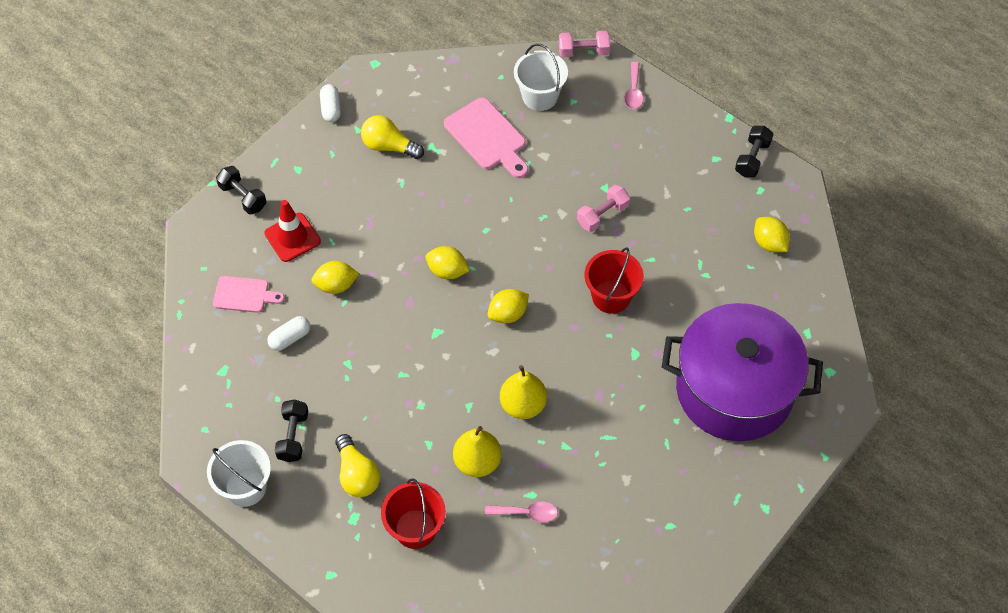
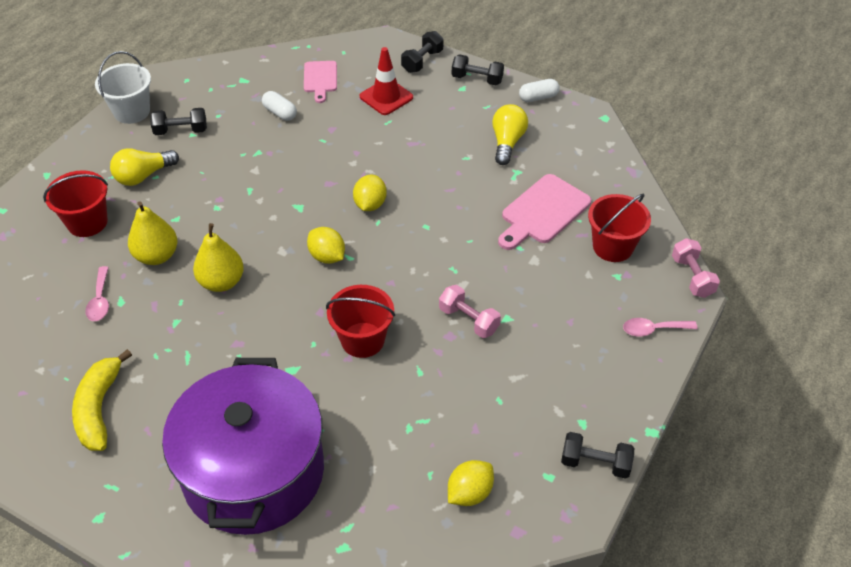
camera: 80 degrees right, 10 degrees down
(287, 154) = (477, 79): none -> black dumbbell
(336, 285) = (340, 132): yellow lemon -> none
(540, 96) = (613, 247): white bucket -> red bucket
(655, 510) = (99, 408): none -> yellow banana

